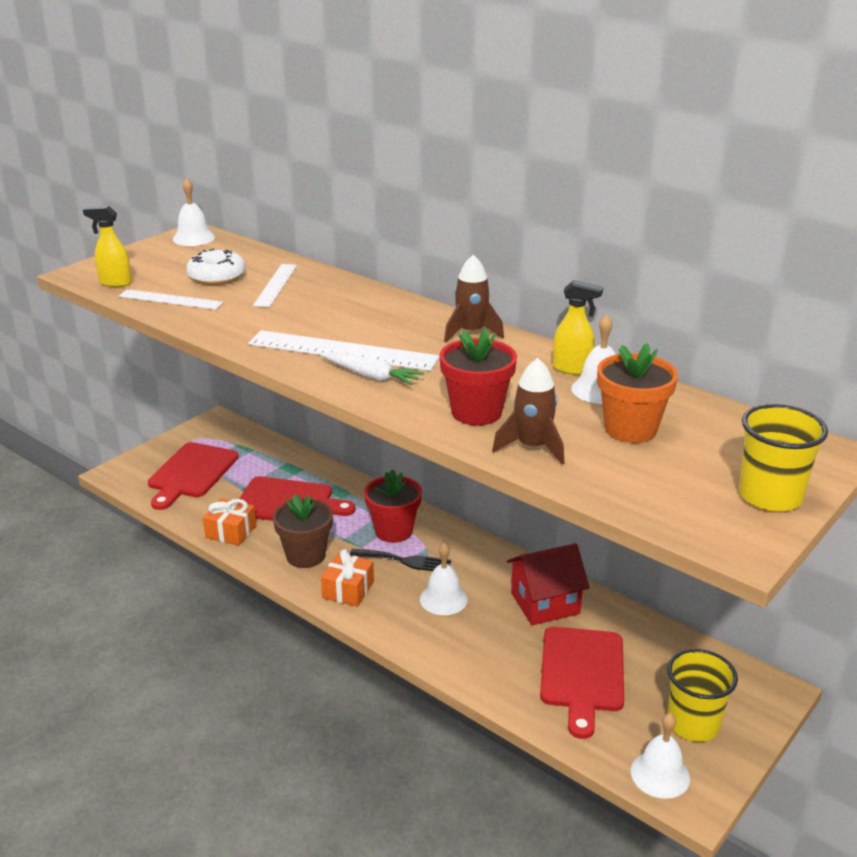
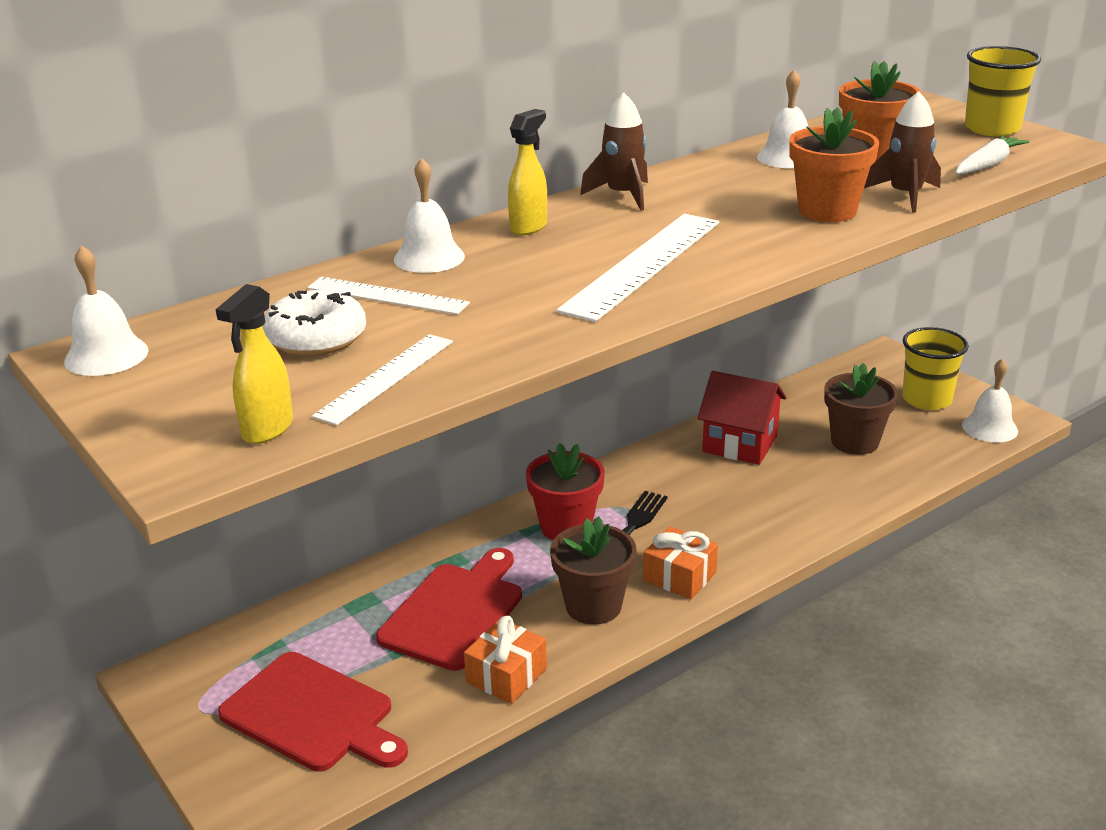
camera: 75 degrees left, 0 degrees up
(371, 376) = (722, 254): white carrot -> white carrot (987, 165)
(443, 599) = (716, 507): white bell -> white bell (429, 257)
(476, 412) = (827, 211): red flower pot -> orange flower pot
(545, 603) = (740, 444): red house -> red house turned 60 degrees counterclockwise
(572, 369) = (737, 162): yellow spray bottle -> yellow spray bottle (529, 227)
(582, 674) = (854, 442): red cutting board -> brown flower pot

